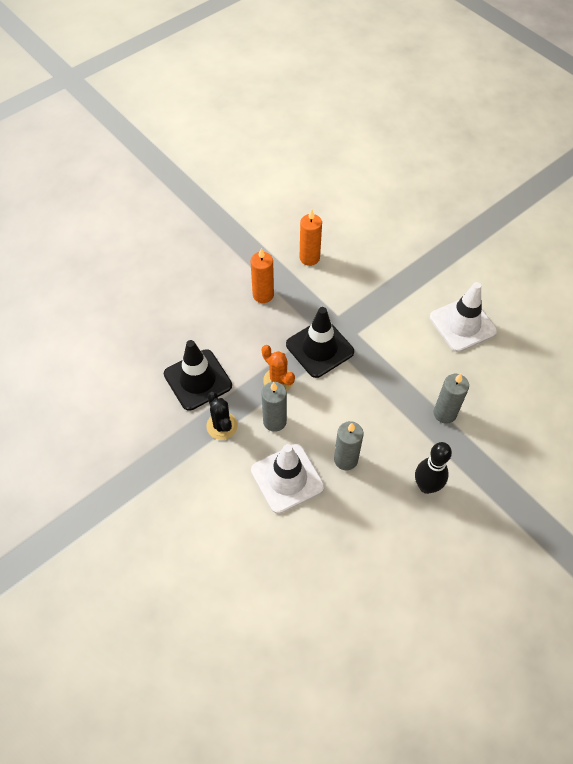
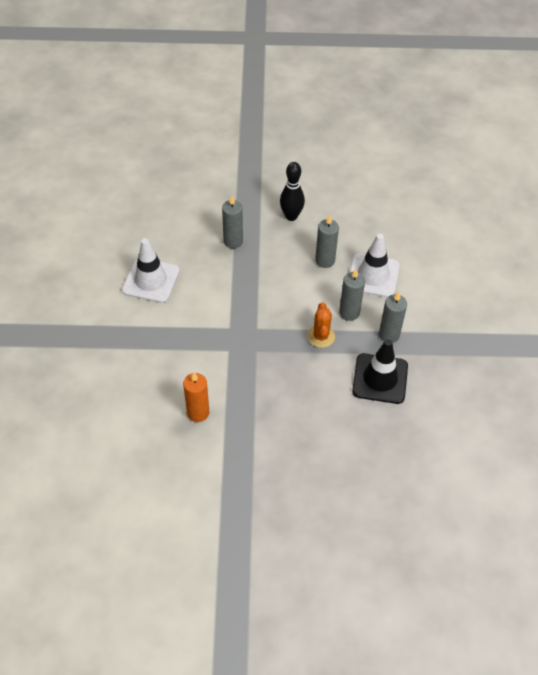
camera: 140 degrees left, 5 degrees down
(222, 426) = (389, 335): black cactus -> grey candle
(263, 295) = (268, 409): orange candle -> none
(319, 348) = (268, 337): black traffic cone -> none

